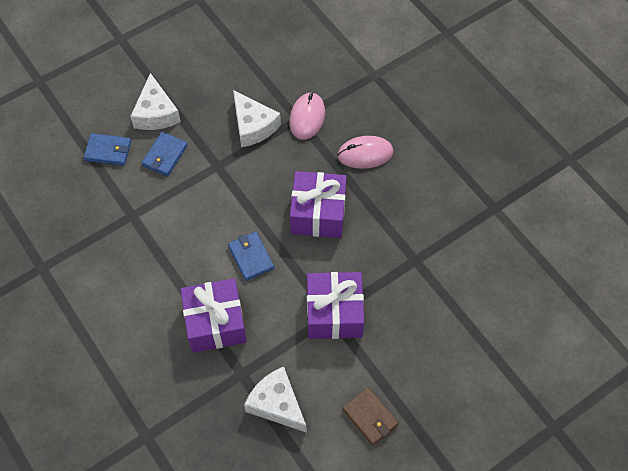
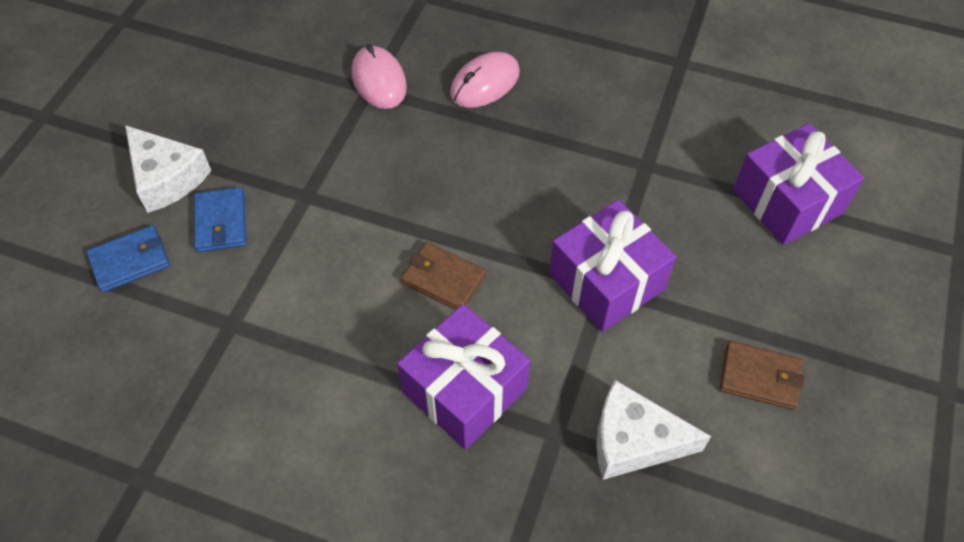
camera: 35 degrees left, 5 degrees down
(251, 257) = (443, 279): blue wallet -> brown wallet
(253, 126) = (316, 125): white cheese -> none
(318, 213) = (485, 179): purple gift -> purple gift (787, 201)

